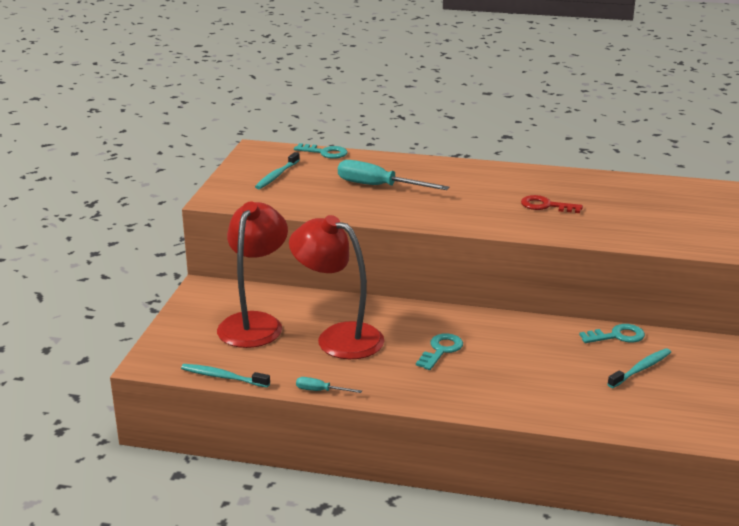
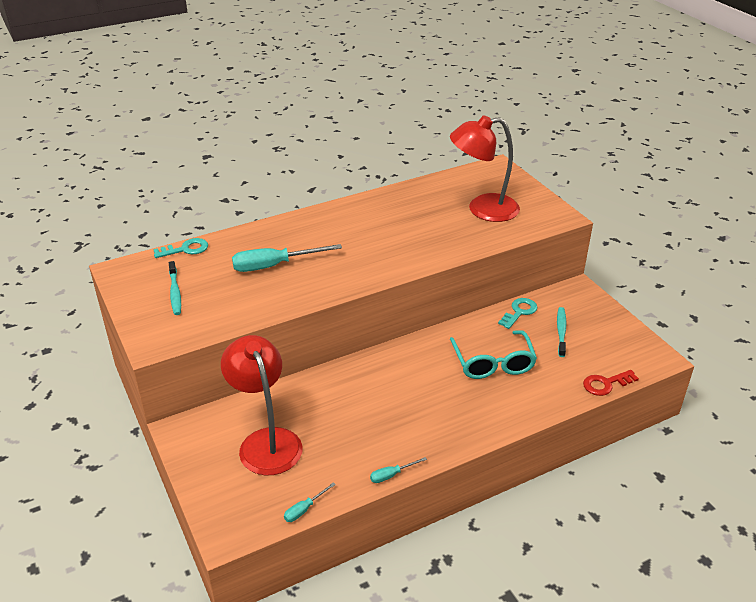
camera: 40 degrees left, 10 degrees up
(223, 377) = (304, 509): turquoise toothbrush -> turquoise screwdriver
(338, 337) = (346, 417): red lamp -> red lamp (482, 209)
(441, 350) = (429, 387): turquoise key -> none
(529, 361) = (493, 363): none -> turquoise glasses
(546, 206) = (415, 230): red key -> red key (606, 384)

